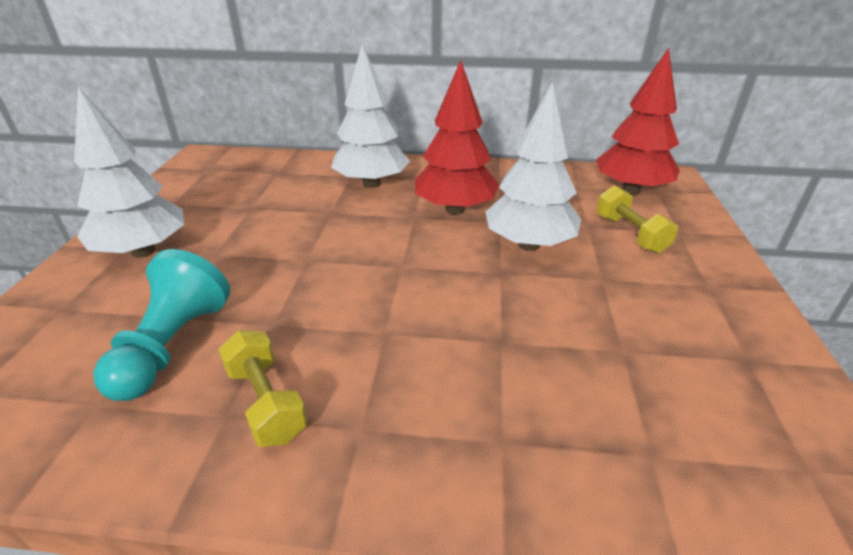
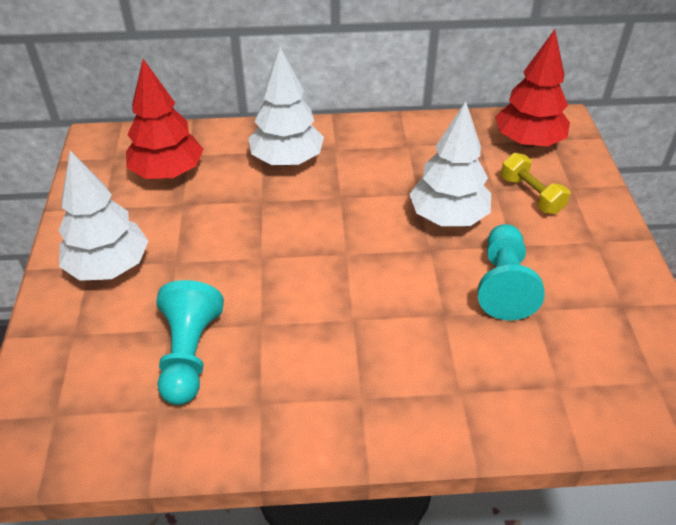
camera: 10 degrees left, 10 degrees up
(266, 402) = (285, 389): yellow dumbbell -> none
(454, 209) = (374, 184): red tree -> red tree (167, 173)
(585, 317) = (503, 284): none -> turquoise pawn

